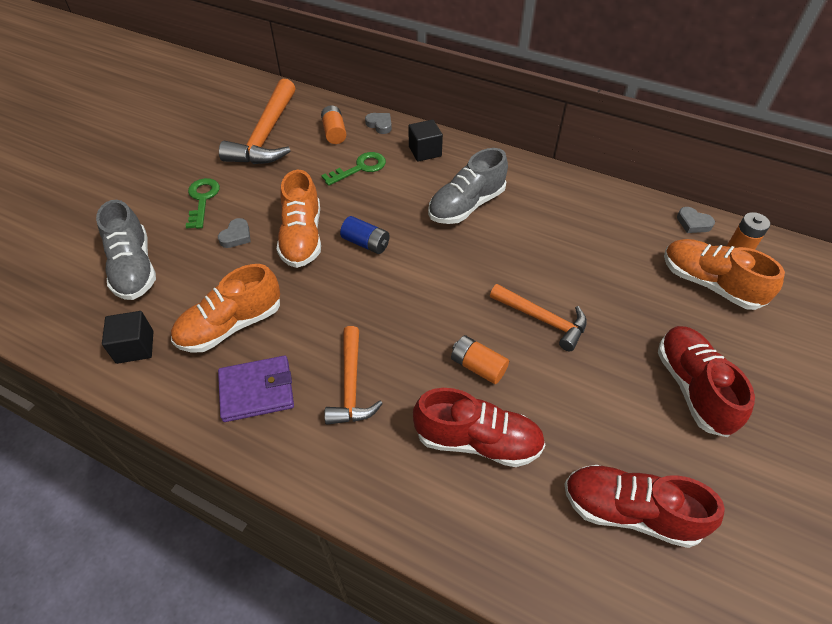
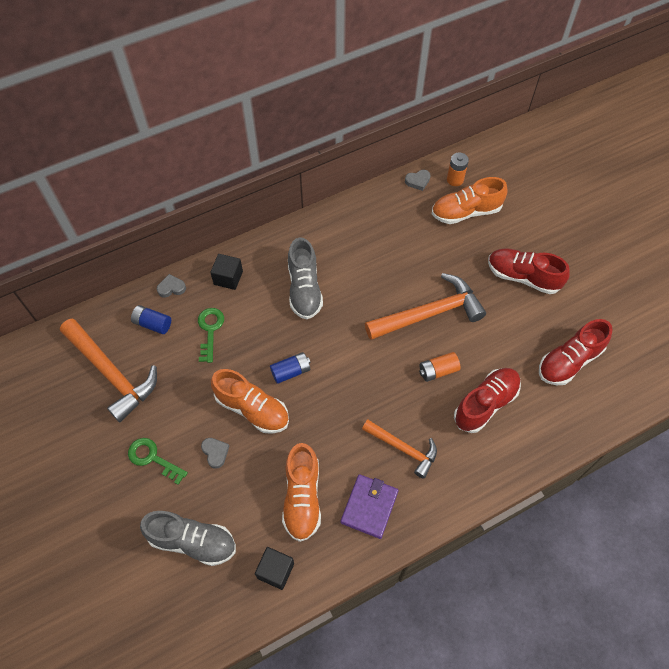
camera: 55 degrees left, 10 degrees up
(334, 133) = (153, 324): orange battery -> blue battery
(542, 319) = (429, 313): orange hammer -> orange hammer, size x1.63

